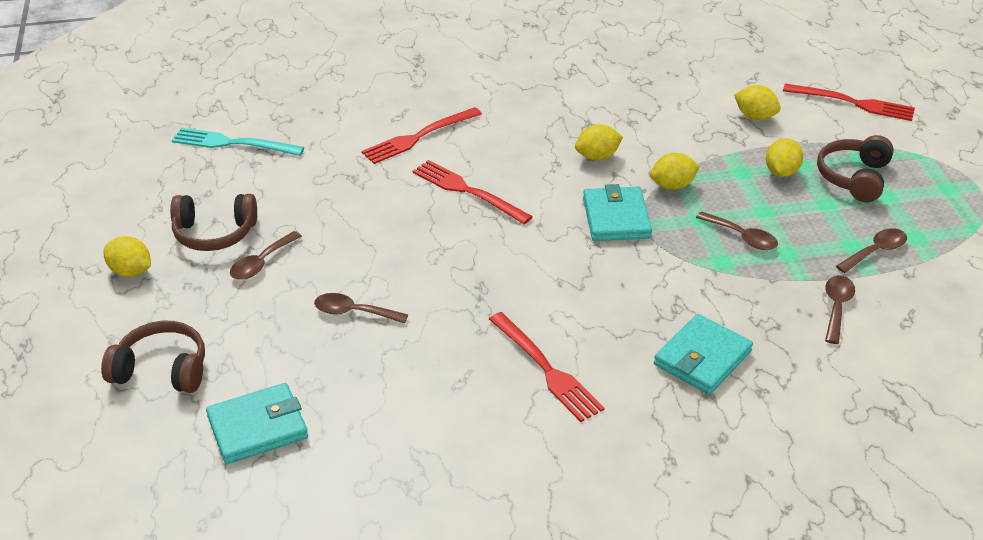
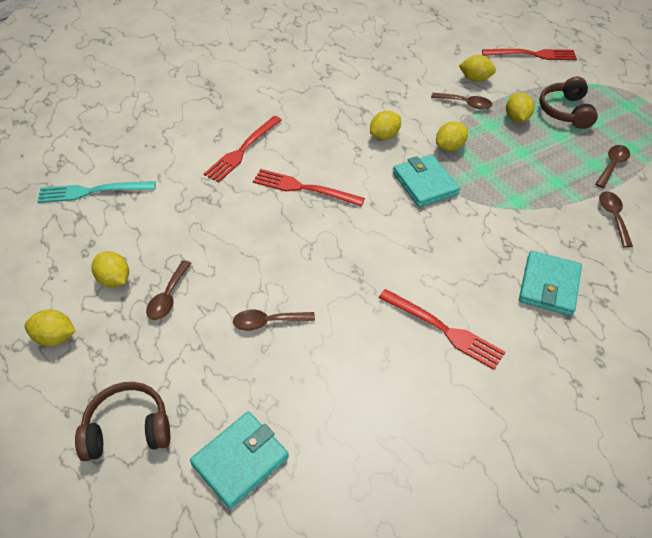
camera: 20 degrees left, 10 degrees up
(214, 233) = (114, 280): brown headphones -> yellow lemon
(742, 237) = (520, 177): brown spoon -> brown spoon (465, 104)

